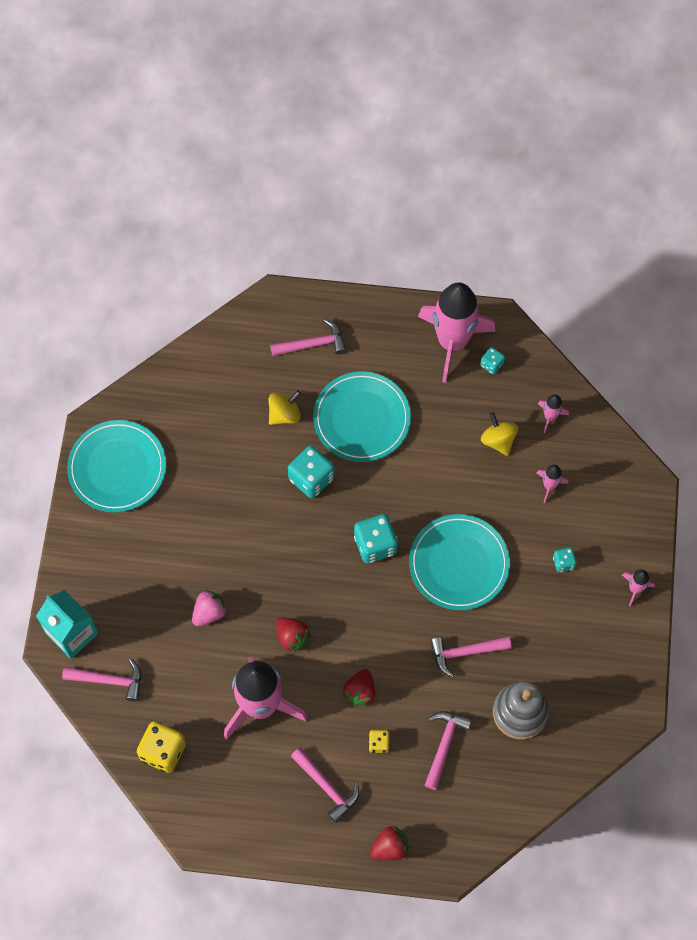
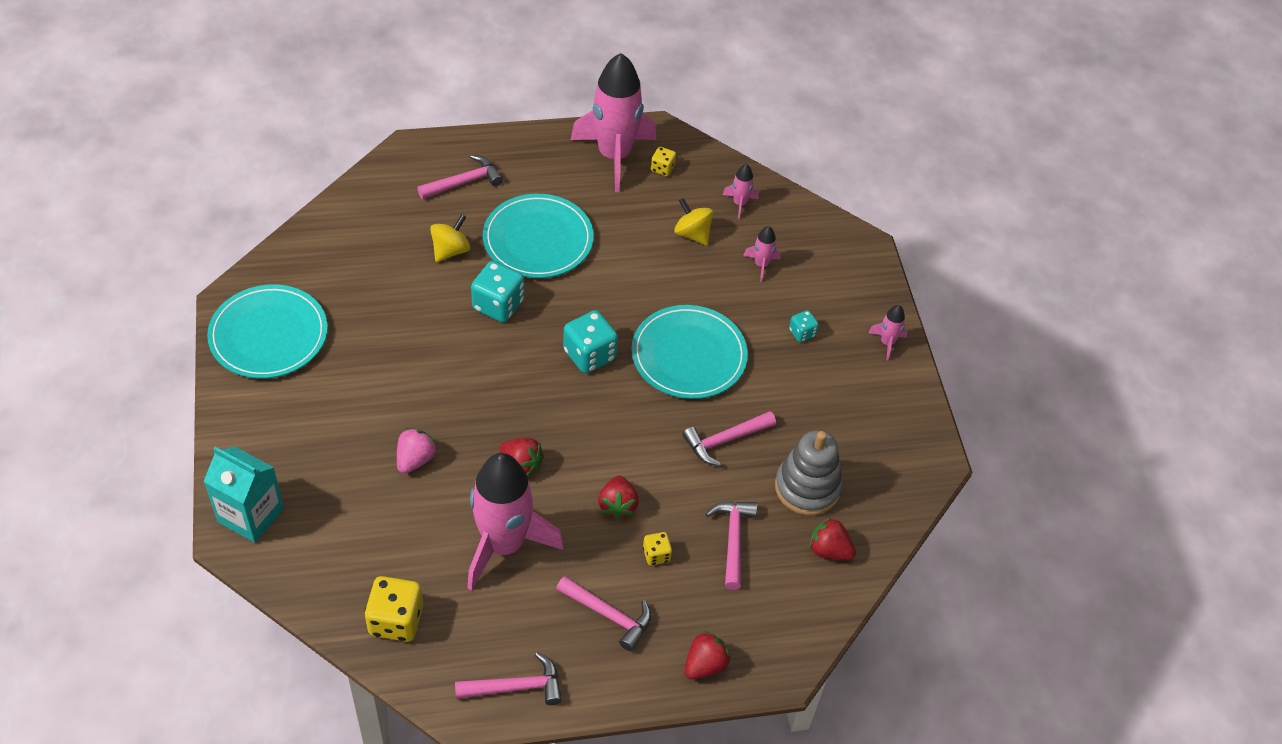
camera: 20 degrees left, 15 degrees down
(109, 680) = (309, 556): pink hammer -> pink hammer (516, 687)
(492, 364) = (662, 168): turquoise dice -> yellow dice
(520, 773) = (829, 550): none -> red strawberry

